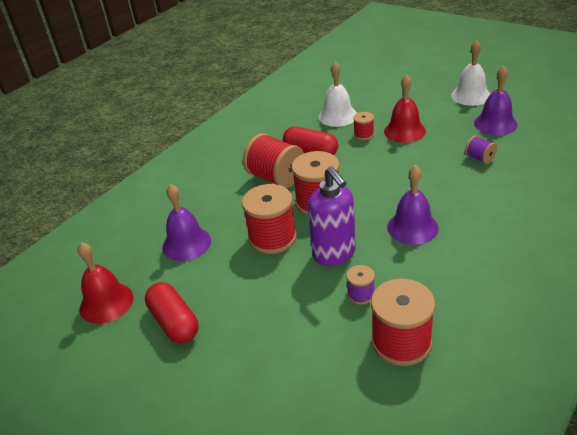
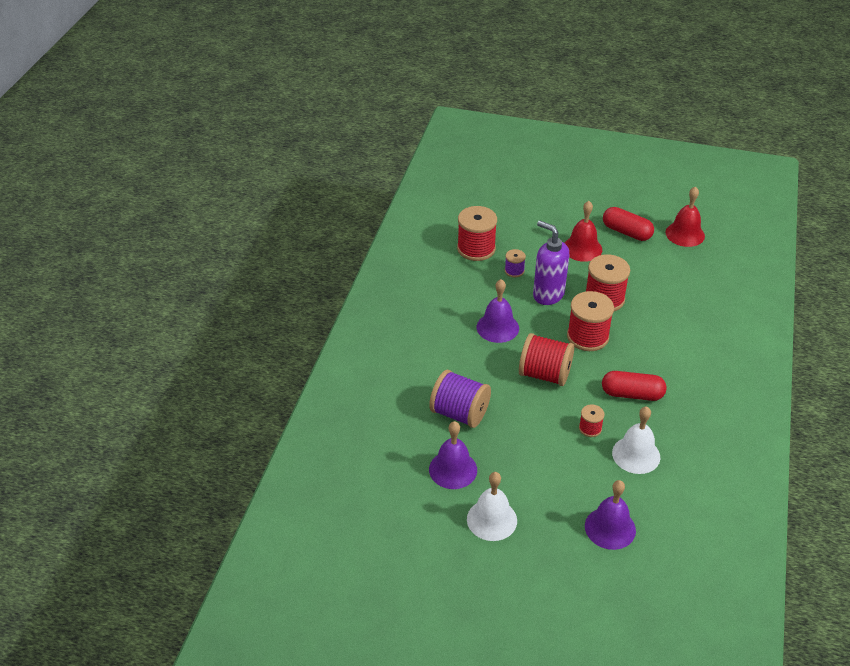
camera: 155 degrees right, 5 degrees up
(186, 243) = (669, 282): purple bell -> purple bell (610, 528)
(276, 178) = (644, 356): red spool -> red spool (544, 374)
(404, 131) = (548, 441): red bell -> red bell (582, 248)
(479, 158) = (459, 413): purple spool -> purple spool, size x1.99

